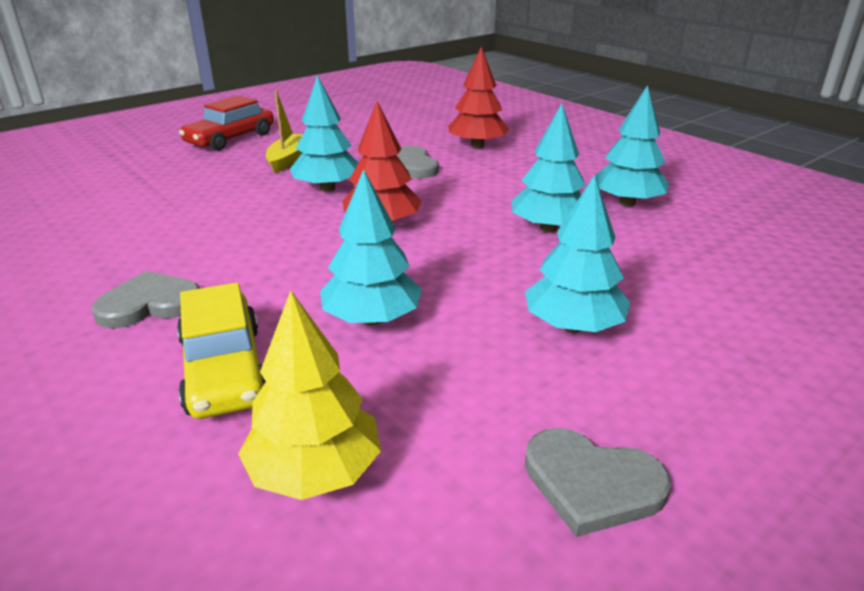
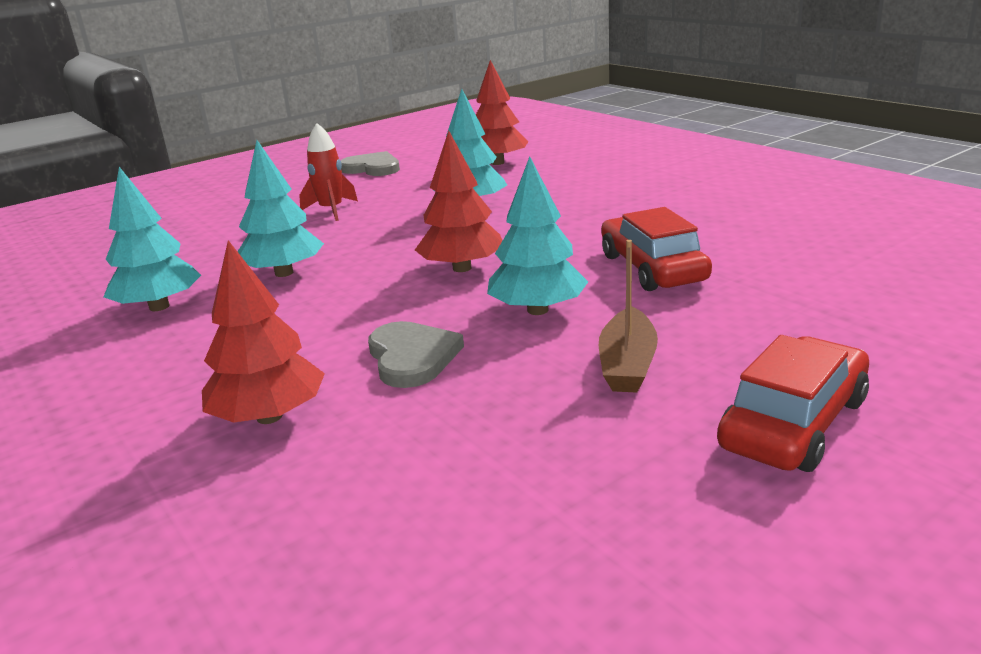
camera: 175 degrees left, 5 degrees down
(149, 304) = (646, 203): grey heart -> none
(222, 215) = (652, 268): none -> red car
(224, 370) = (563, 182): yellow car -> none
(287, 159) = (627, 364): yellow boat -> brown boat
(315, 471) = (497, 163): yellow tree -> red tree
(573, 326) = (331, 210): turquoise tree -> red rocket

